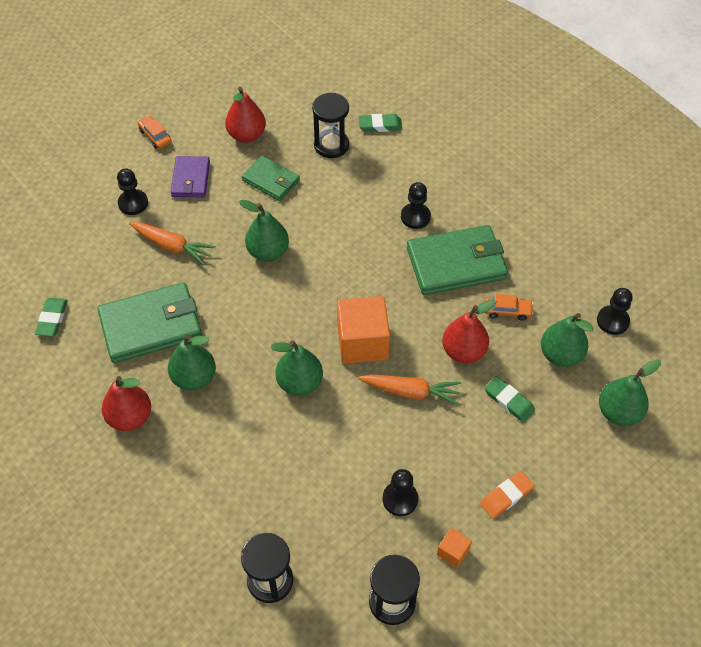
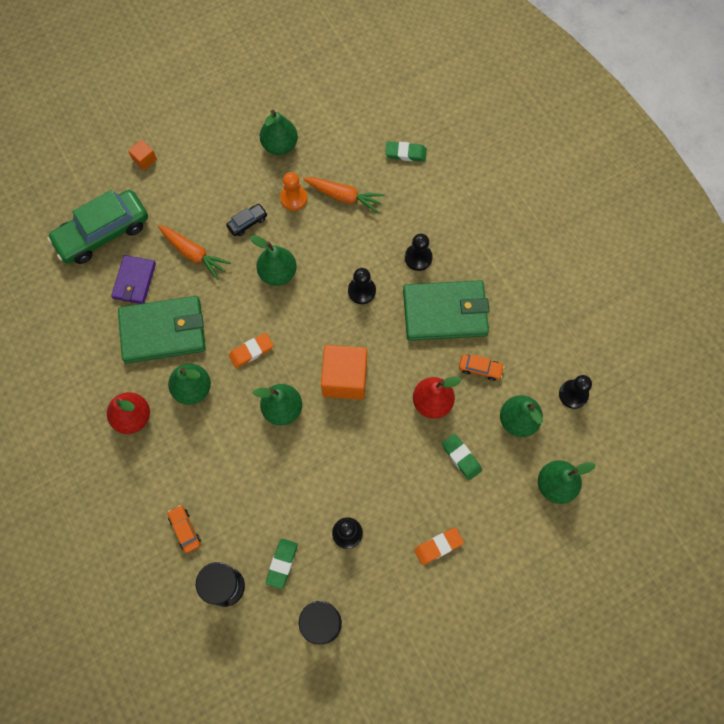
camera: 10 degrees right, 15 degrees up
(52, 319) = (79, 310): green eraser -> green eraser (282, 563)
(67, 240) = (102, 233): none -> green car
(133, 203) = (165, 203): black pawn -> black pawn (361, 291)
(155, 136) = (196, 133): orange car -> orange car (185, 529)
(190, 179) = (221, 185): purple wallet -> purple wallet (134, 281)
(225, 209) = (247, 222): none -> black car
(247, 135) = (280, 145): red pear -> green pear
(253, 331) = (251, 351): none -> orange eraser
(271, 180) = (293, 198): green wallet -> orange pawn
(331, 145) = (356, 168): black hourglass -> none
(411, 392) = (377, 434): orange carrot -> orange carrot (344, 196)
(453, 552) = (382, 588): orange cube -> orange cube (144, 159)

